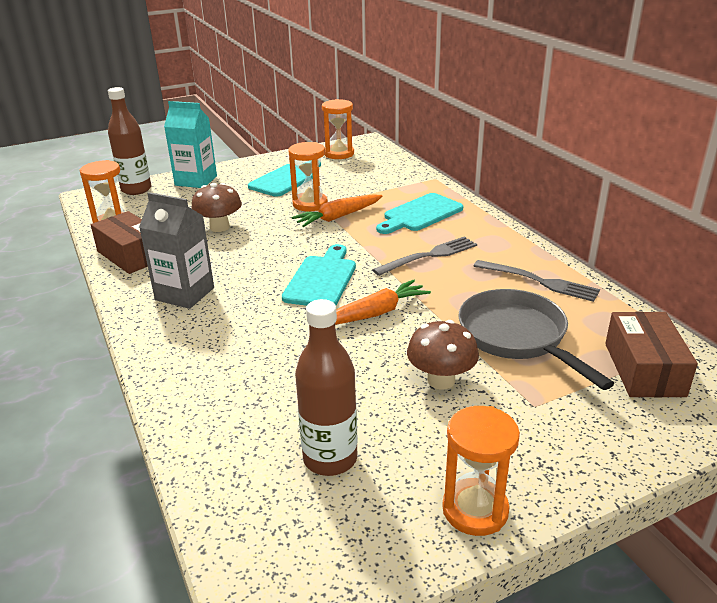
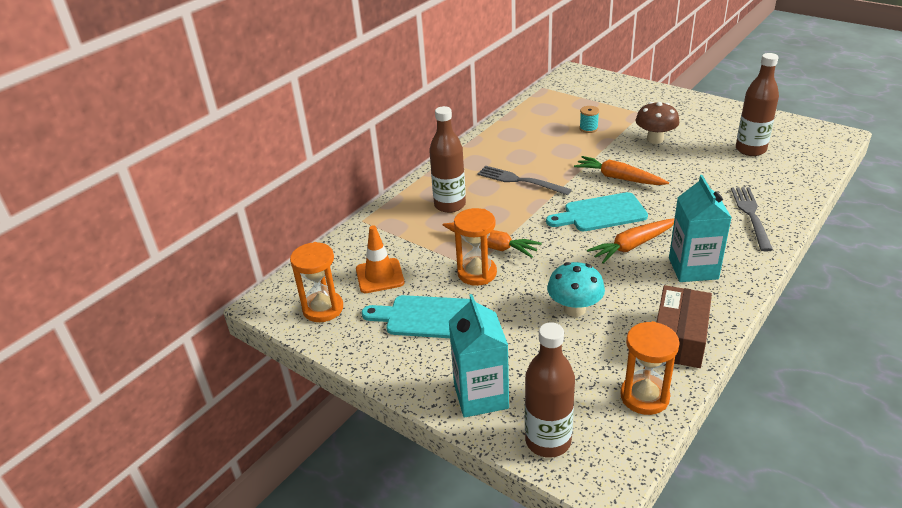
camera: 115 degrees left, 5 degrees up
(185, 294) = (693, 268): grey carton -> turquoise carton
(219, 227) = (574, 309): brown mushroom -> turquoise mushroom
(254, 277) = (632, 245): none -> orange carrot
(352, 173) = (380, 276): none -> orange traffic cone
(420, 214) = (450, 205): turquoise cutting board -> brown bottle
(475, 510) = (726, 111): orange hourglass -> none
(517, 337) = (588, 128): grey pan -> turquoise spool
(540, 281) = (516, 134): grey fork -> grey fork (750, 215)
(644, 369) = (578, 94): brown box -> none

